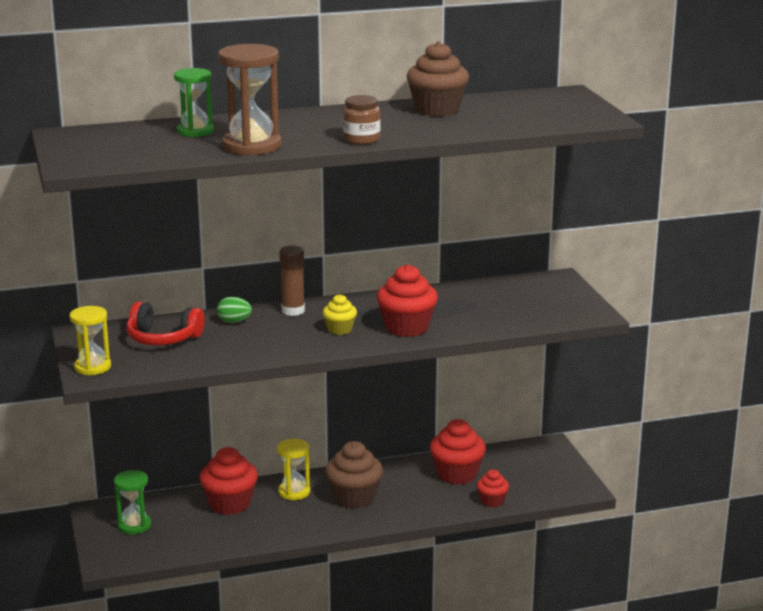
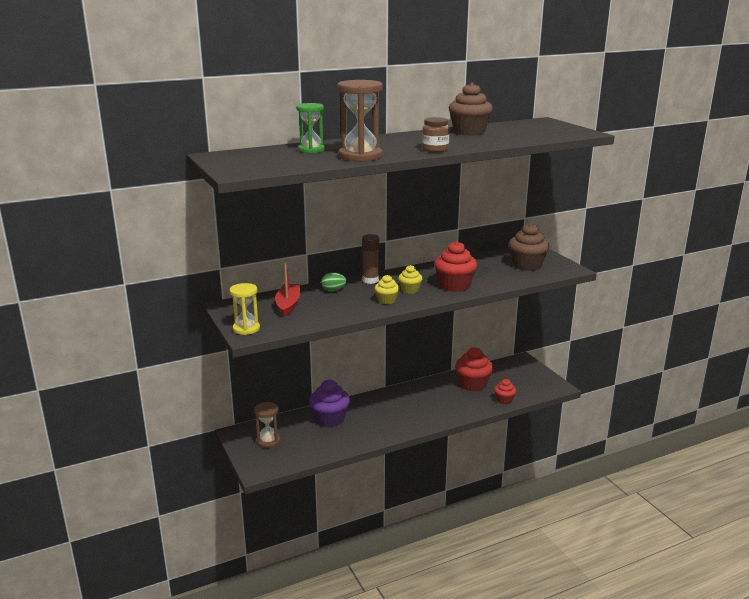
camera: 10 degrees left, 0 degrees up
(134, 525) = (268, 441): green hourglass -> brown hourglass
(162, 338) = (288, 305): red headphones -> red boat
(230, 504) = (330, 419): red cupcake -> purple cupcake
(294, 492) = (370, 406): yellow hourglass -> none
(299, 342) = (386, 300): none -> yellow cupcake
(354, 498) = (412, 406): brown cupcake -> brown cupcake (527, 265)

